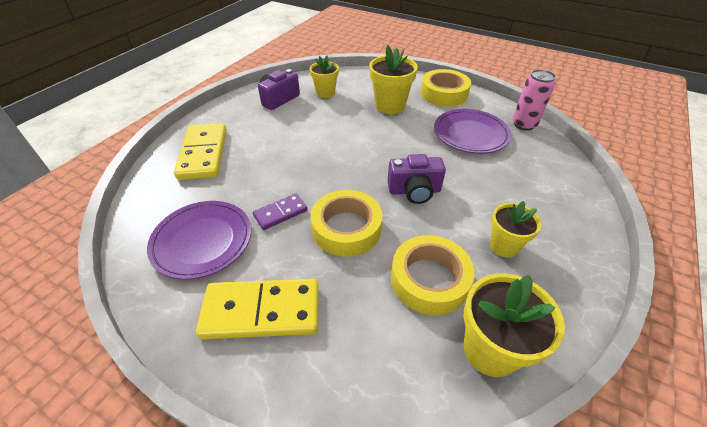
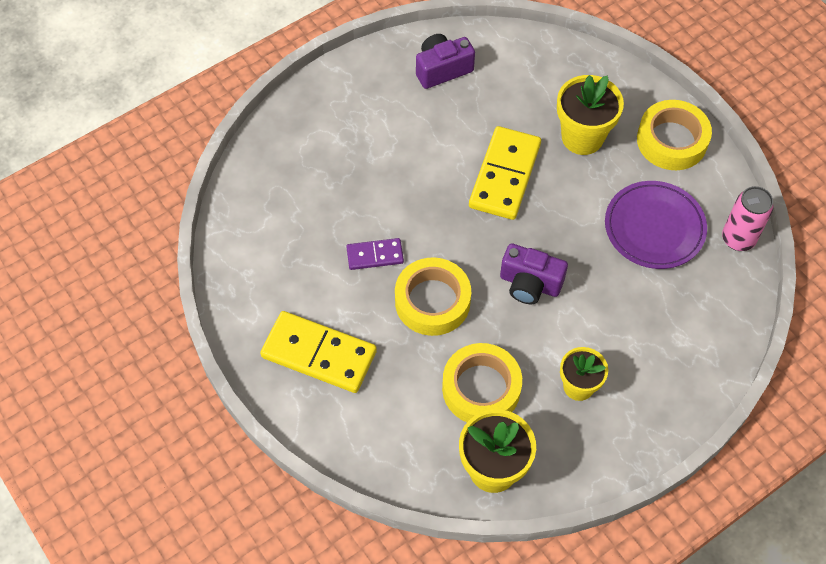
camera: 25 degrees right, 15 degrees up
(202, 241) = (289, 259): purple plate -> none
(203, 153) = (321, 136): yellow domino -> yellow domino (505, 175)
(325, 93) = (509, 79): yellow flower pot -> none

